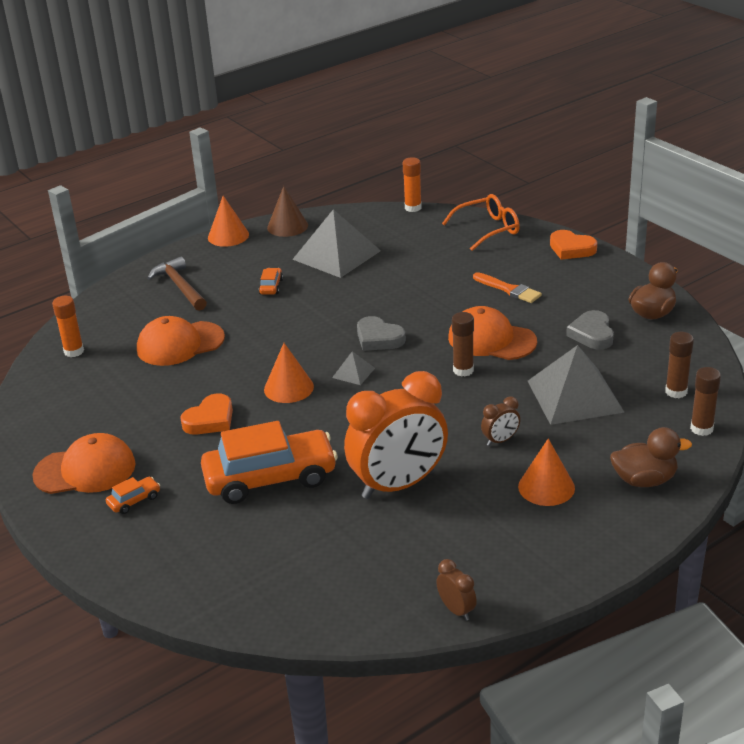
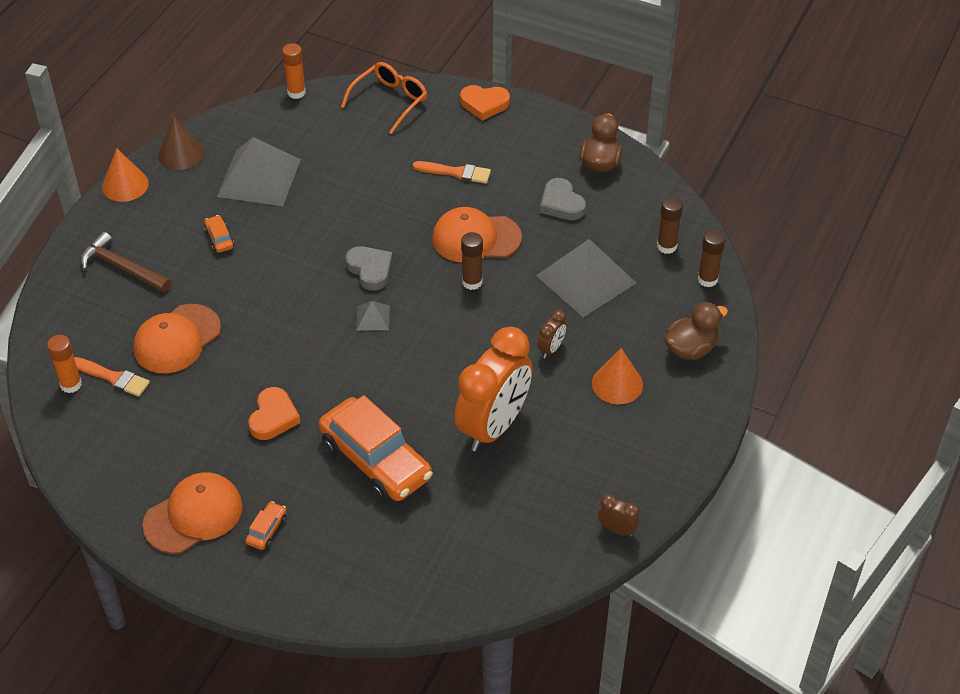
camera: 30 degrees left, 15 degrees up
(109, 356) = (113, 377): none -> orange brush
(270, 478) = (376, 460): orange car -> orange car turned 90 degrees clockwise
(288, 388) = (323, 355): orange cone -> none
(378, 338) = (370, 270): grey heart -> grey heart turned 135 degrees counterclockwise

